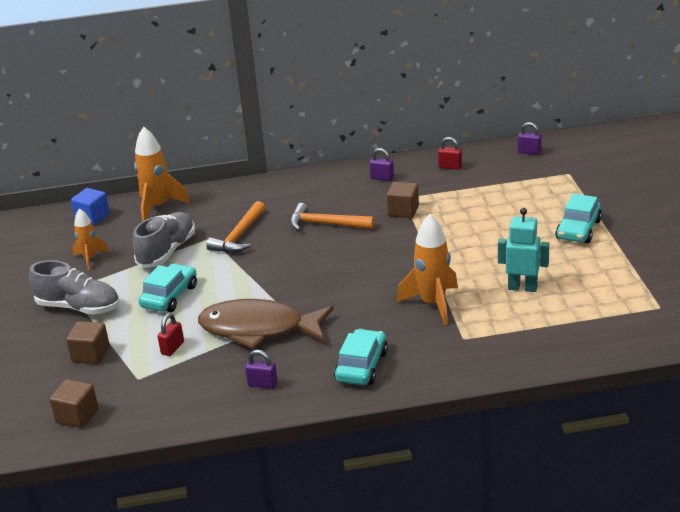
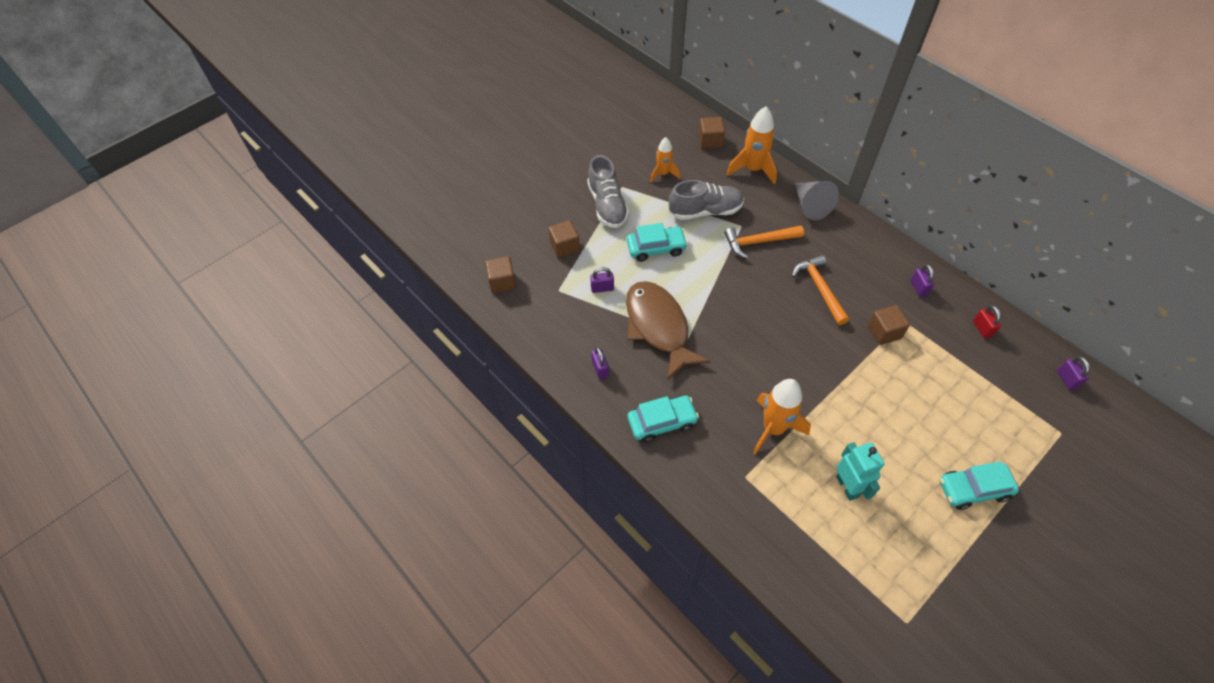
camera: 55 degrees right, 25 degrees up
(92, 217) = (710, 141): blue cube -> brown cube
(172, 348) = (602, 288): red padlock -> purple padlock
(238, 194) = (810, 206): none -> grey cone

